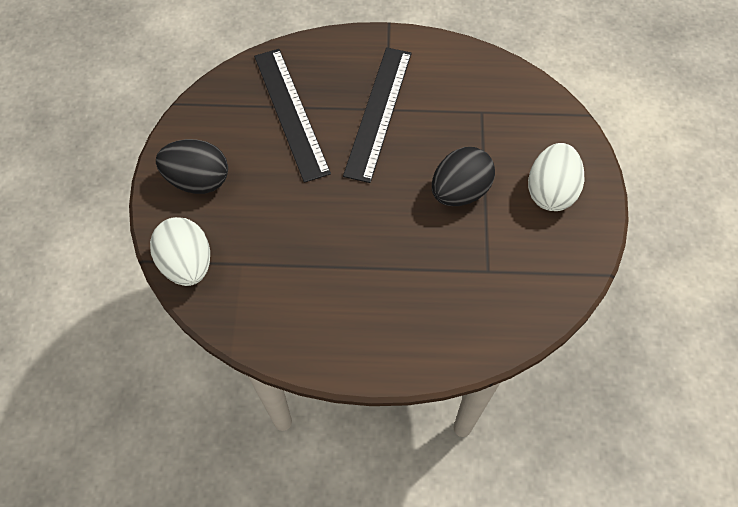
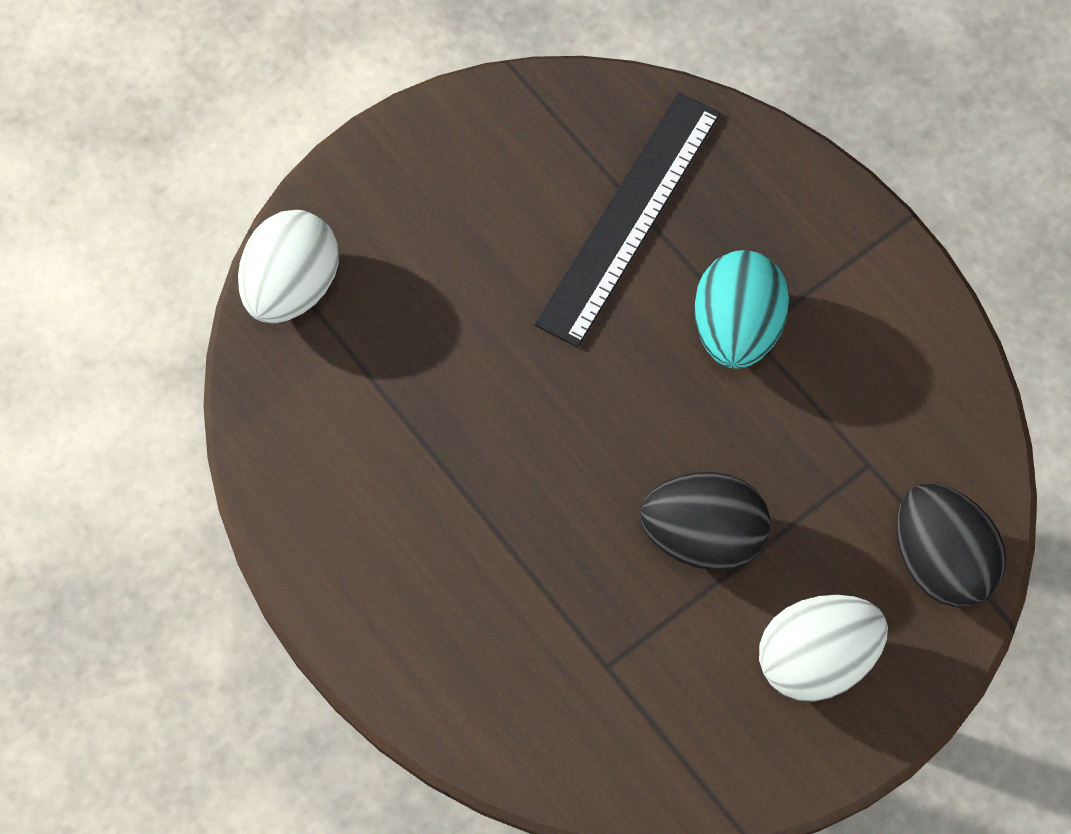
camera: 50 degrees right, 5 degrees up
(198, 180) = (420, 194): black egg -> black egg (940, 560)
(378, 112) = (736, 328): black ruler -> turquoise egg

